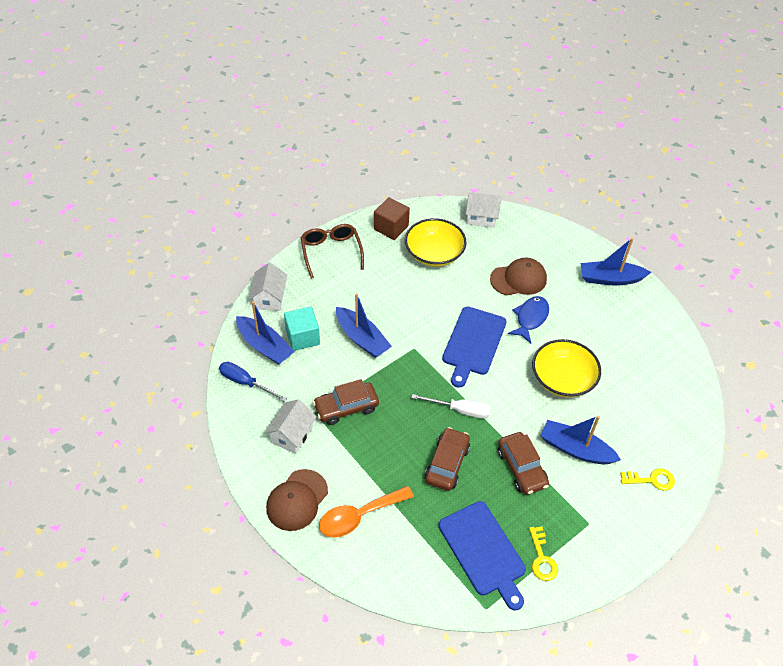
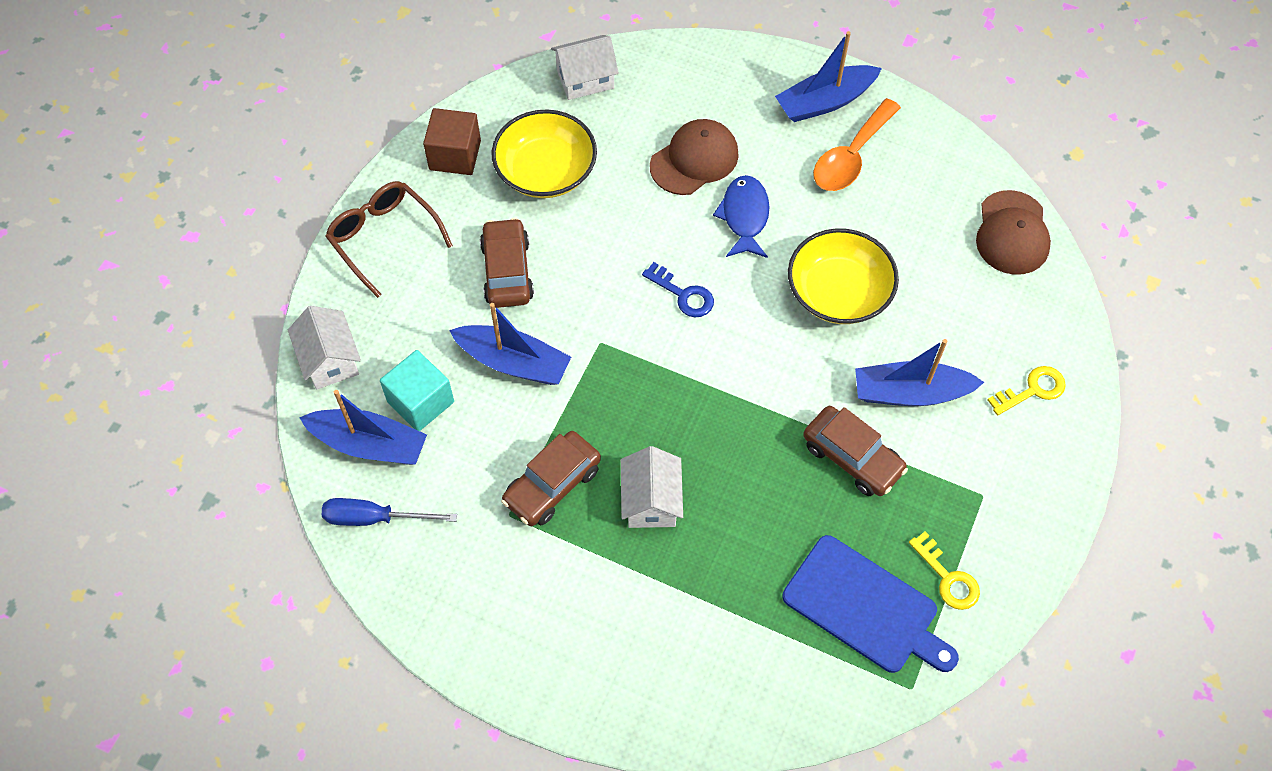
camera: 25 degrees left, 10 degrees up
(292, 435) = (495, 567): white house -> white house (651, 501)
(297, 500) = (561, 665): brown cap -> brown cap (1012, 233)
(359, 516) = (665, 644): orange spoon -> orange spoon (851, 157)
(447, 464) = (746, 502): brown car -> brown car (507, 271)
(460, 410) = (720, 410): white screwdriver -> none
(473, 343) = (683, 294): blue cutting board -> blue key

